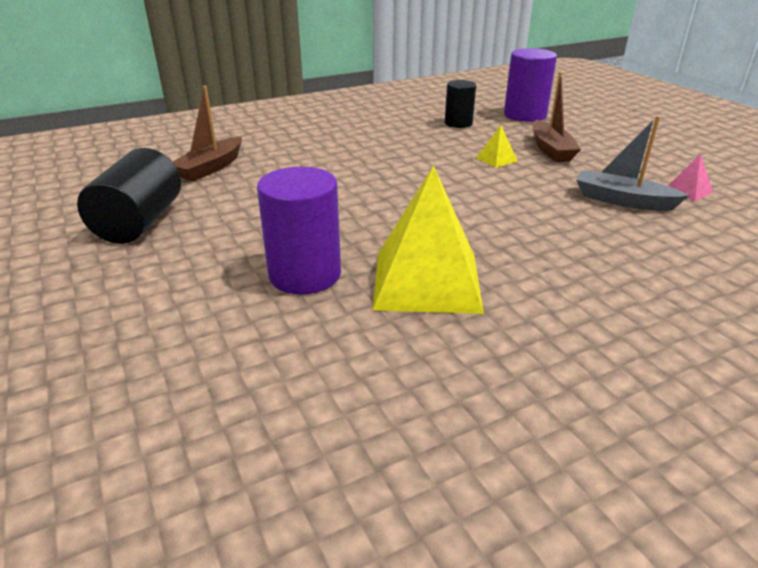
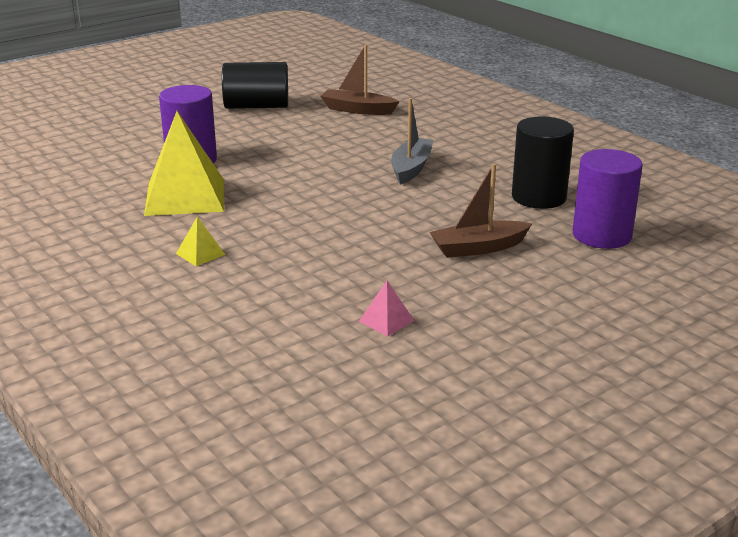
camera: 80 degrees right, 5 degrees down
(458, 123) = (539, 197): black cylinder -> black cylinder, size x1.57
(496, 159) = (432, 218): yellow pyramid -> yellow pyramid (200, 254)
(622, 201) = (346, 279): grey boat -> grey boat (411, 168)

